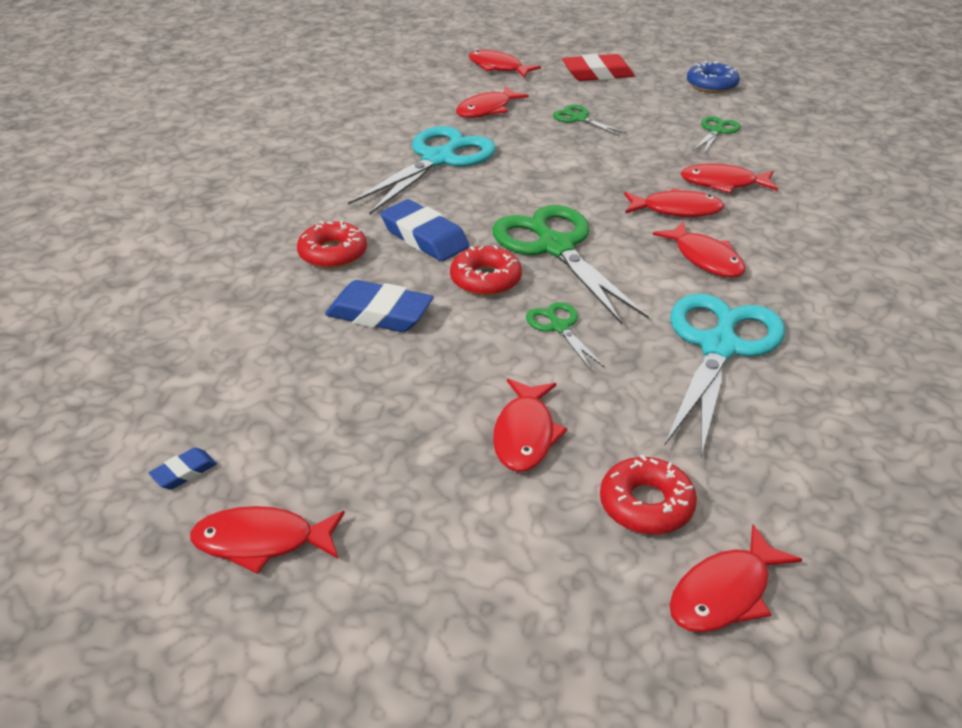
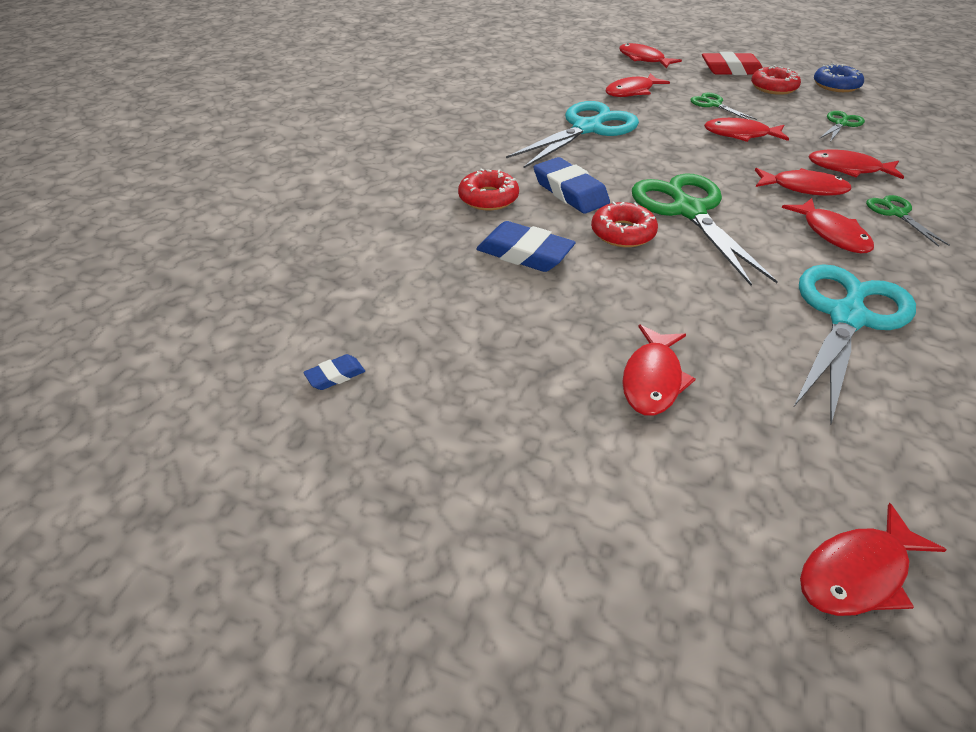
camera: 10 degrees right, 5 degrees up
(262, 542) = (395, 450): red fish -> red fish (740, 135)
(559, 327) = (689, 282): green scissors -> green scissors (897, 213)
(646, 504) = (772, 465): red donut -> red donut (773, 87)

